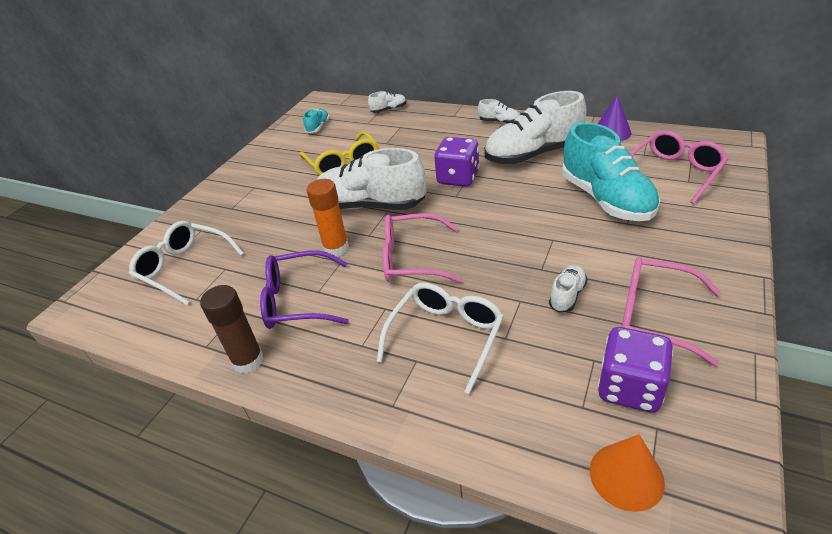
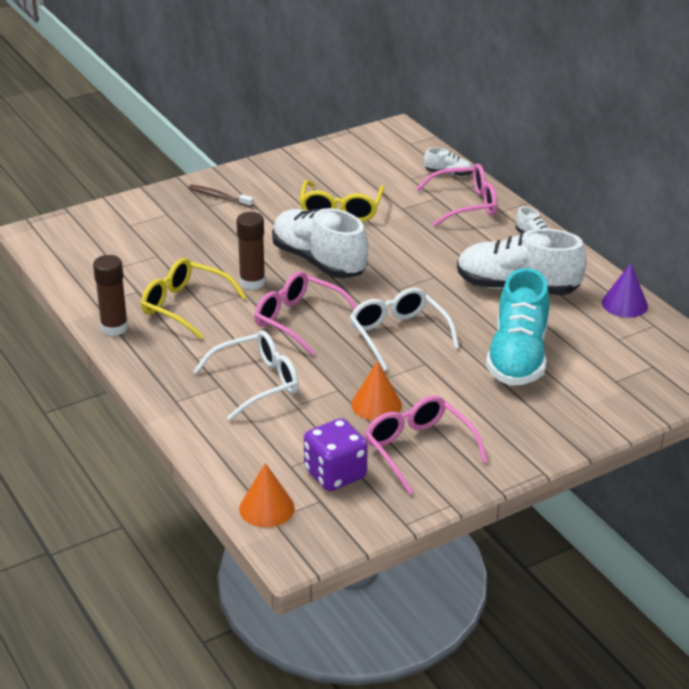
camera: 30 degrees right, 5 degrees down
(184, 267) = (129, 239): white glasses -> white glasses (398, 334)
(234, 197) = (219, 197): none -> brown toothbrush
(297, 300) = (184, 306): purple glasses -> yellow glasses
(318, 127) = (361, 160): turquoise shoe -> none
(336, 248) = (252, 282): orange glue stick -> brown glue stick
(458, 178) = (420, 274): purple dice -> none
(567, 295) = (376, 404): white shoe -> orange cone
(674, 172) = (616, 368): pink glasses -> pink glasses (465, 204)

